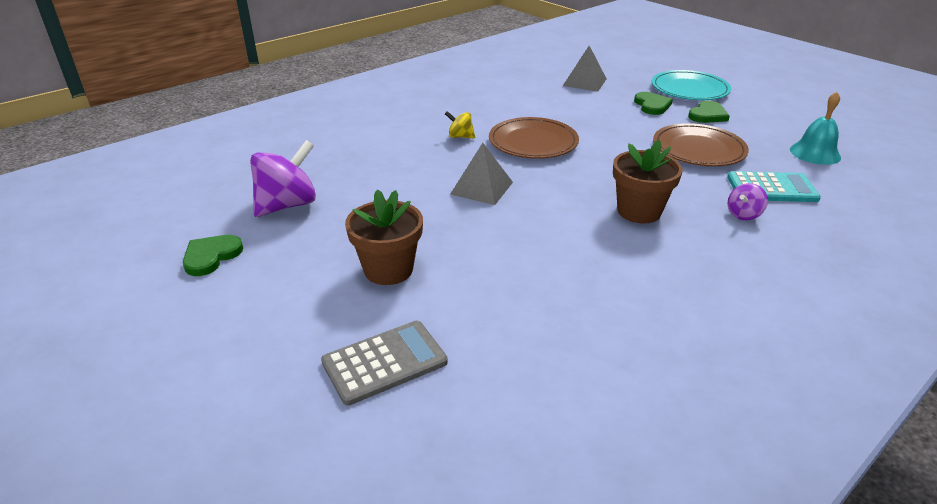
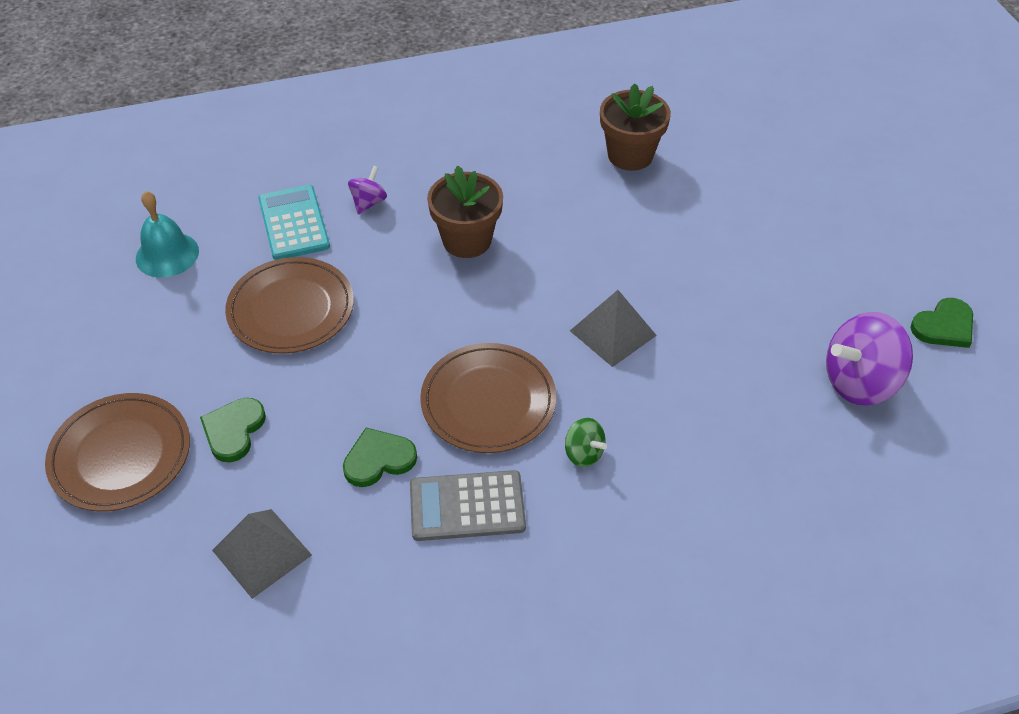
camera: 155 degrees left, 15 degrees up
(384, 362) = (788, 171): grey calculator -> grey calculator (467, 506)
(388, 269) = (762, 252): brown flower pot -> brown flower pot (630, 155)
(460, 137) = (583, 453): yellow spinning top -> green spinning top
(689, 89) = (120, 455): turquoise plate -> brown plate
(708, 115) = (186, 375): green heart -> green heart (378, 459)
(743, 215) = (368, 202): purple spinning top -> purple spinning top turned 45 degrees counterclockwise
(772, 188) = (294, 223): turquoise calculator -> turquoise calculator turned 45 degrees clockwise

